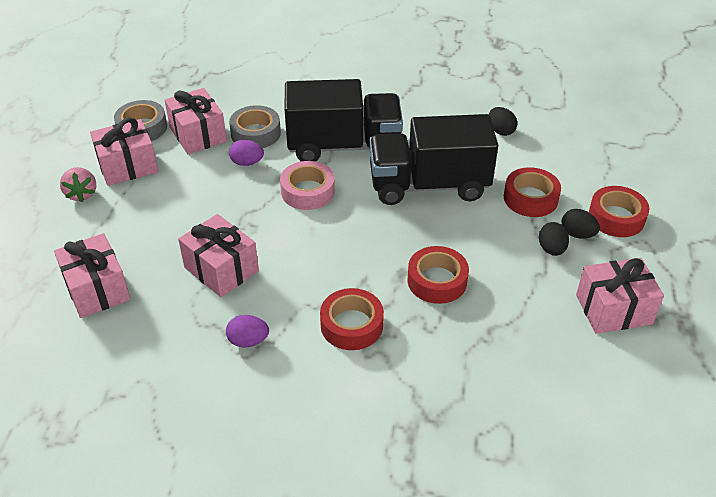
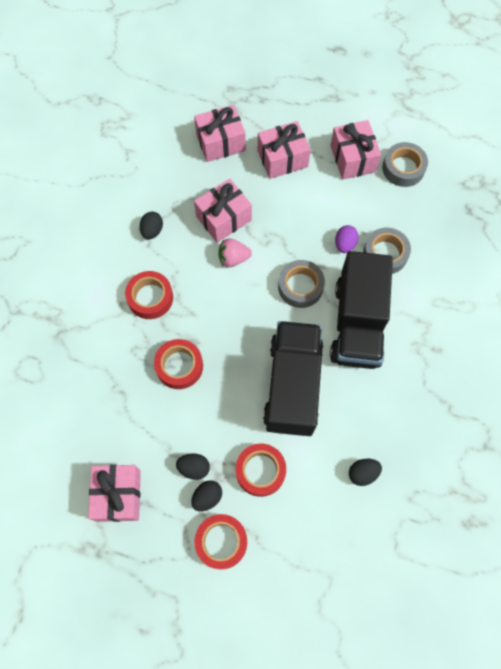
camera: 100 degrees right, 25 degrees up
(81, 194) = (323, 129): pink strawberry -> pink strawberry (233, 258)
(198, 135) = (388, 209): pink gift -> pink gift (282, 159)
(248, 341) = (152, 231): purple egg -> black egg
(308, 191) = (300, 286): pink tape -> grey tape

